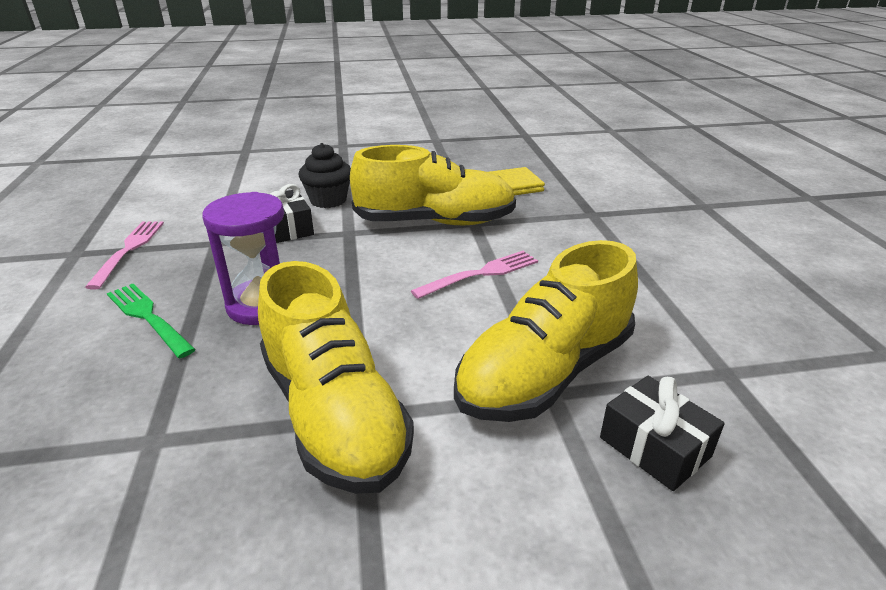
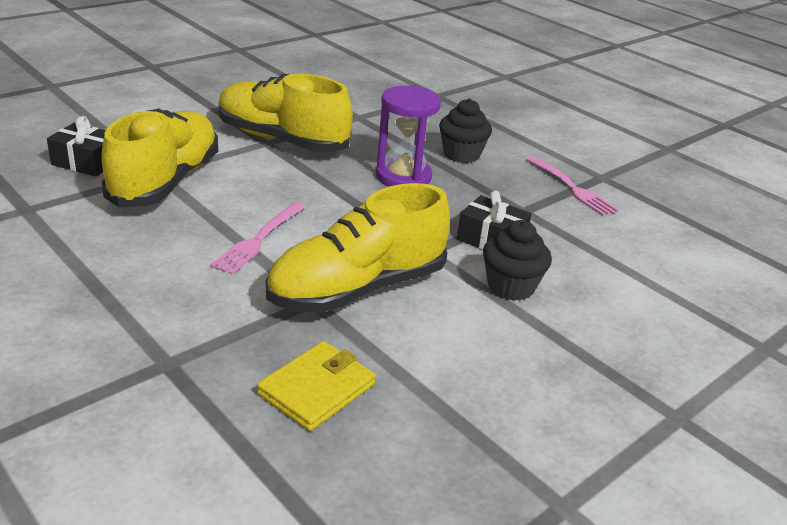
camera: 145 degrees right, 0 degrees up
(148, 317) = (461, 155): green fork -> black cupcake

